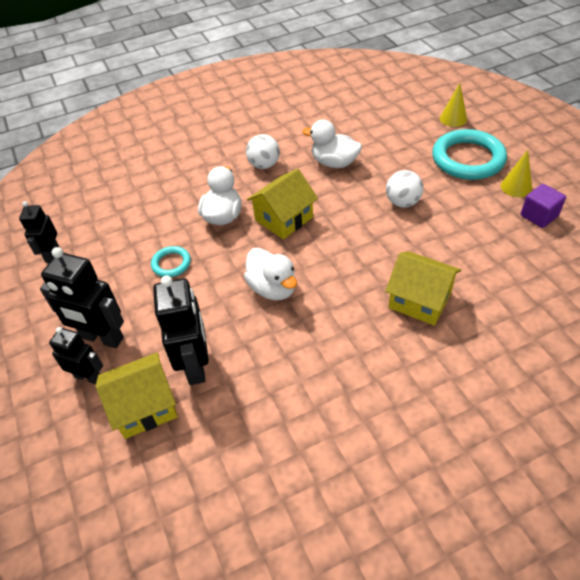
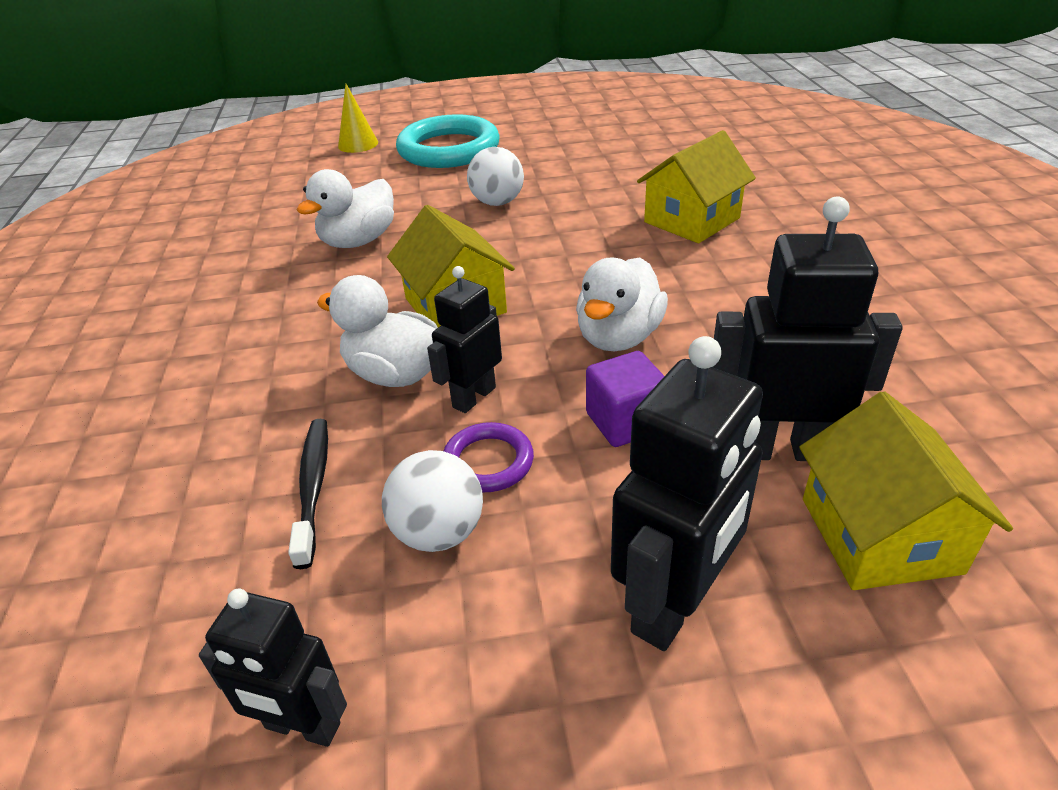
camera: 75 degrees left, 10 degrees down
(88, 377) = (792, 639): black robot -> black robot (473, 397)
(150, 218) = (313, 487): none -> black toothbrush
(171, 264) = (488, 462): turquoise ring -> purple ring
(264, 165) = (292, 309): white ball -> white ball (439, 532)
(273, 288) = (618, 337): white duck -> white duck turned 135 degrees clockwise
(516, 187) = (525, 133): yellow cone -> none
(539, 216) = (584, 131): purple cube -> purple cube (625, 422)

